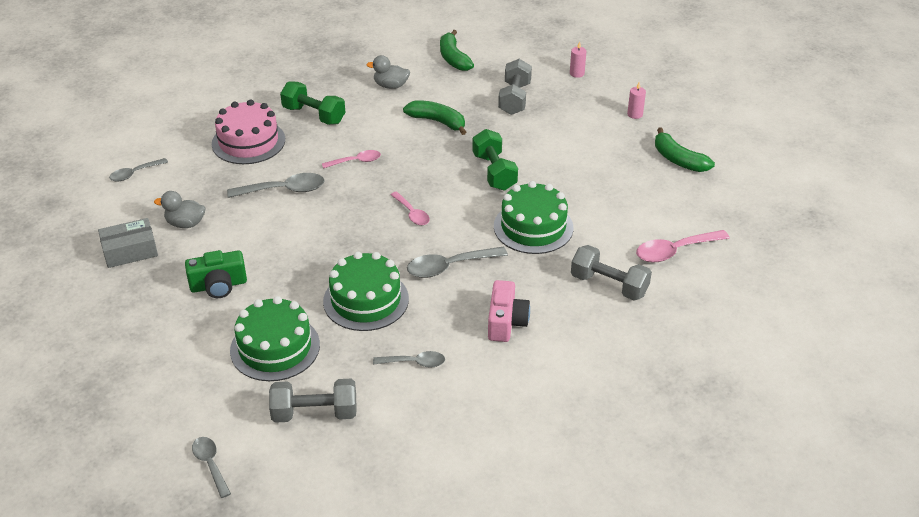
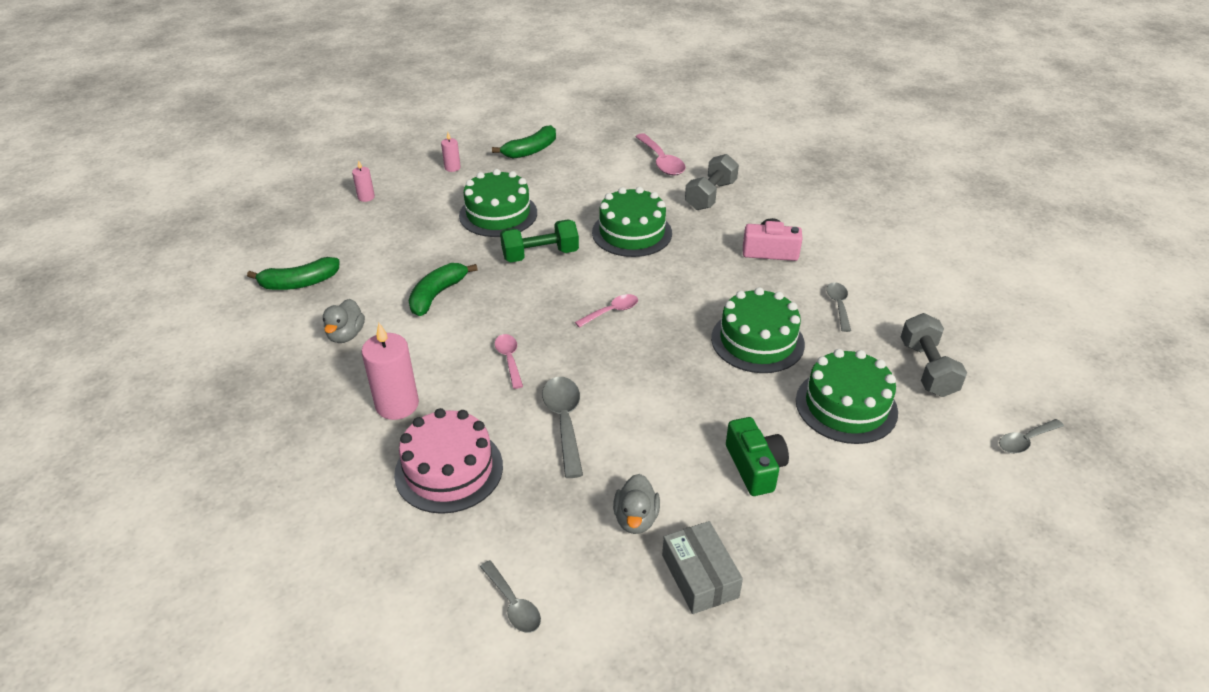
camera: 90 degrees left, 0 degrees up
(314, 115) = (397, 405): green dumbbell -> pink candle
(449, 267) = (697, 285): grey spoon -> none
(514, 99) = (404, 239): grey dumbbell -> none
(557, 145) = (498, 214): none -> green cake

